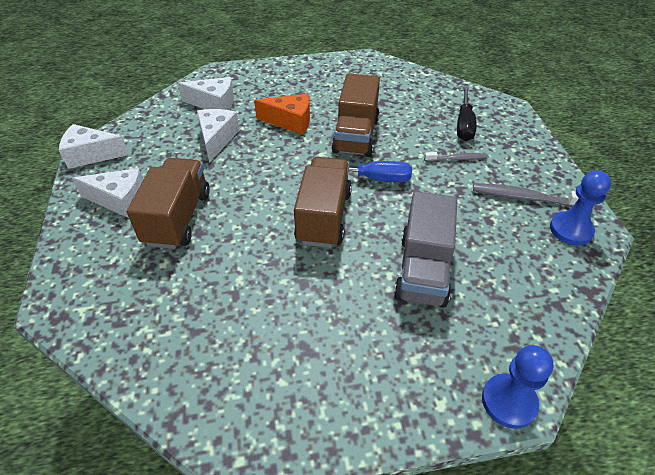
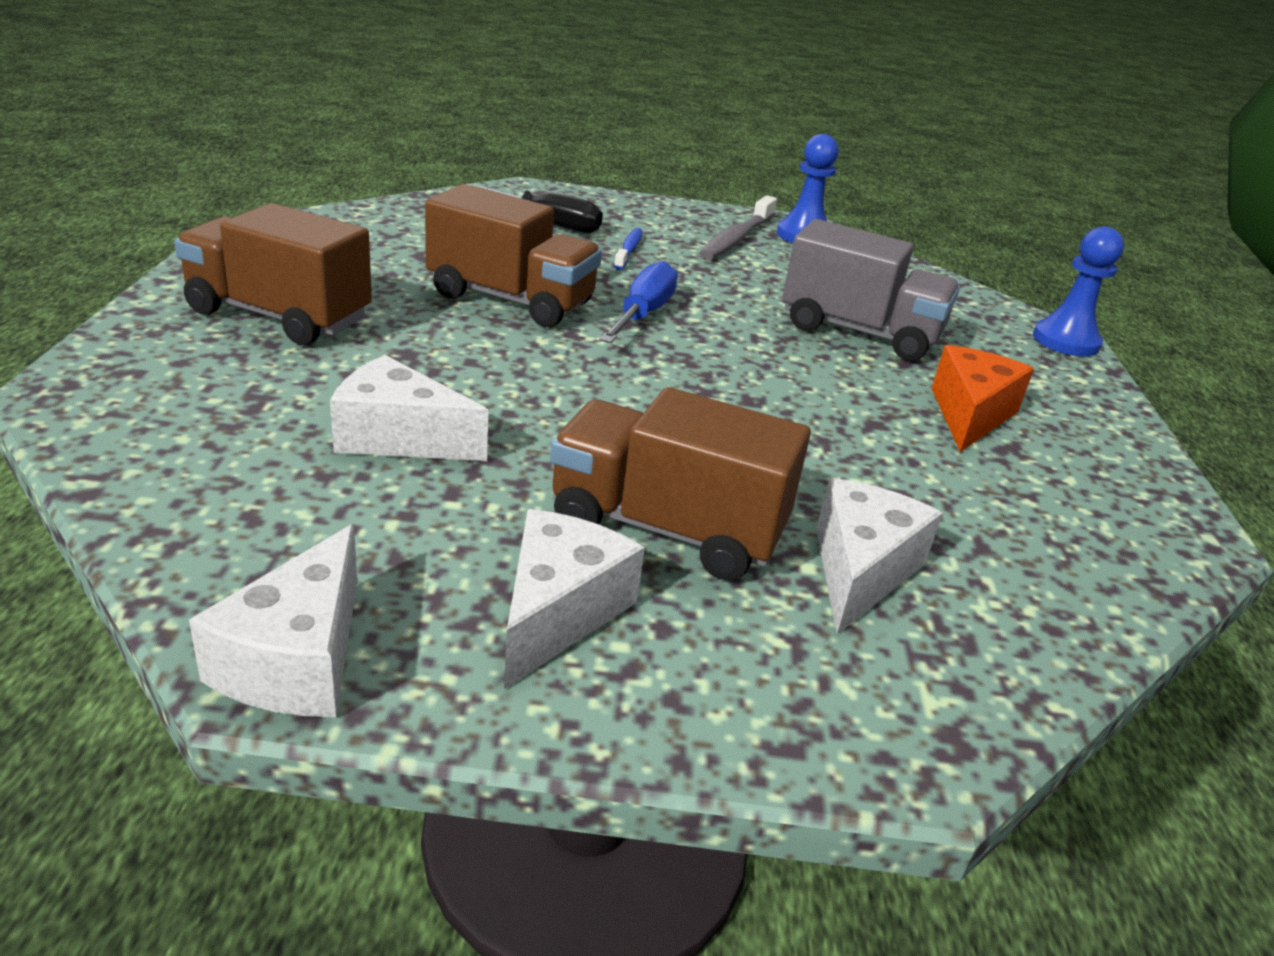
camera: 80 degrees left, 15 degrees down
(214, 104) = (233, 418): white cheese -> white cheese (860, 571)
(290, 121) = (407, 345): orange cheese -> orange cheese (969, 414)
(323, 217) = (723, 374): brown truck -> brown truck (278, 316)
(457, 159) = (629, 250): grey toothbrush -> blue toothbrush

